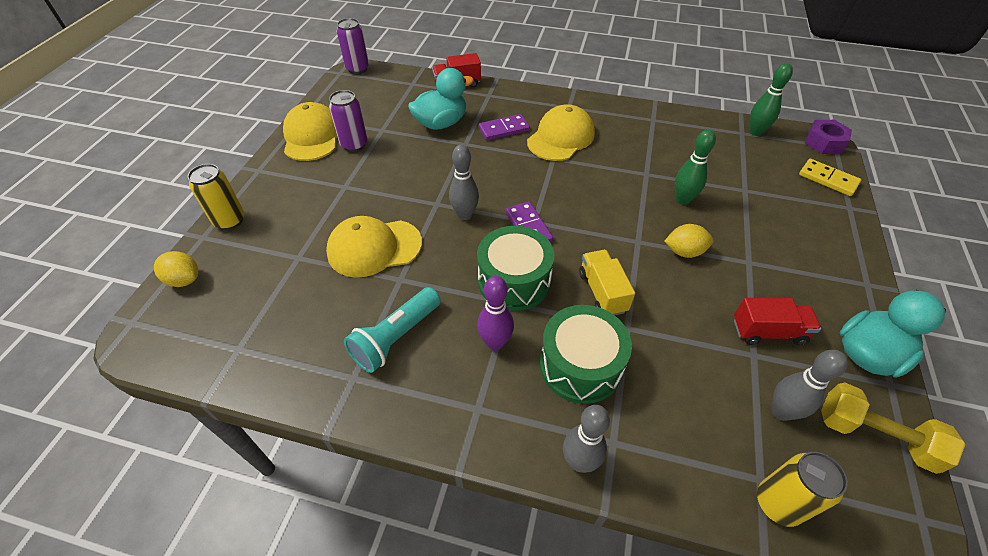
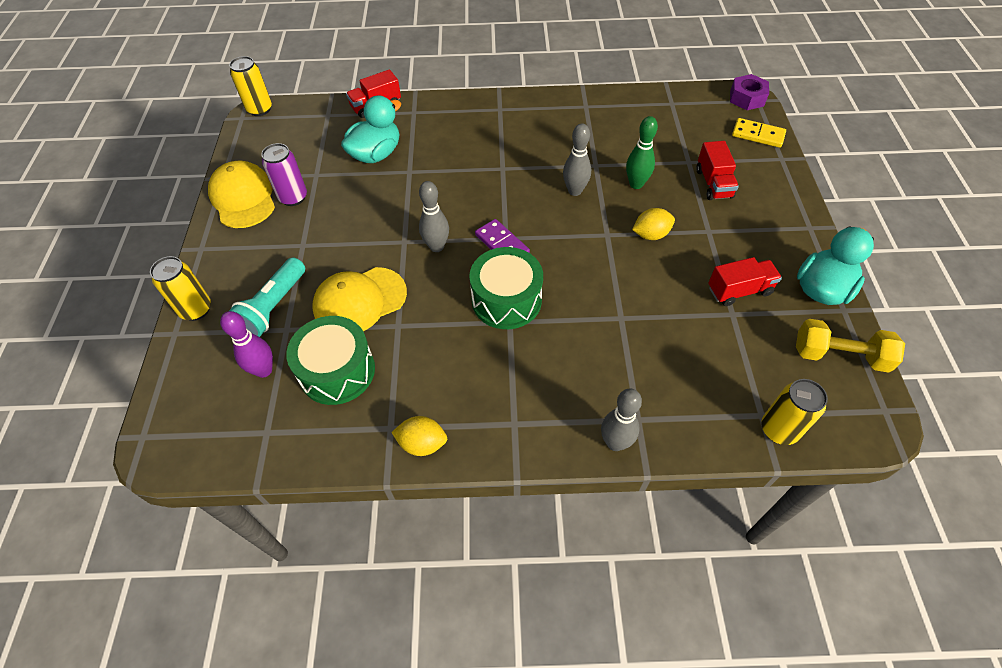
camera: 15 degrees left, 5 degrees up
(184, 280) = (177, 381): yellow lemon -> yellow lemon (422, 443)
(357, 69) = (260, 109): purple can -> yellow can
(396, 338) = (416, 381): turquoise flashlight -> turquoise flashlight (273, 307)
(495, 342) = (509, 361): purple bowling pin -> purple bowling pin (264, 370)
(504, 129) = (443, 147): purple domino -> none
(561, 137) = (502, 144): yellow cap -> none
(580, 365) = (591, 362): green drum -> green drum (337, 371)
(602, 292) = (589, 290): yellow truck -> none
(755, 132) = (684, 100): green bowling pin -> none
(766, 216) = (713, 183): none -> red truck
(781, 411) = (765, 356): grey bowling pin -> grey bowling pin (575, 191)

